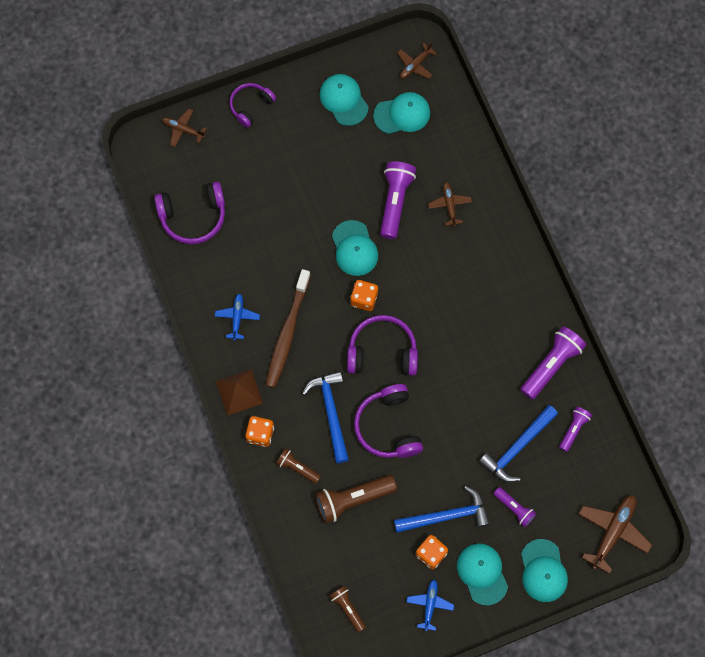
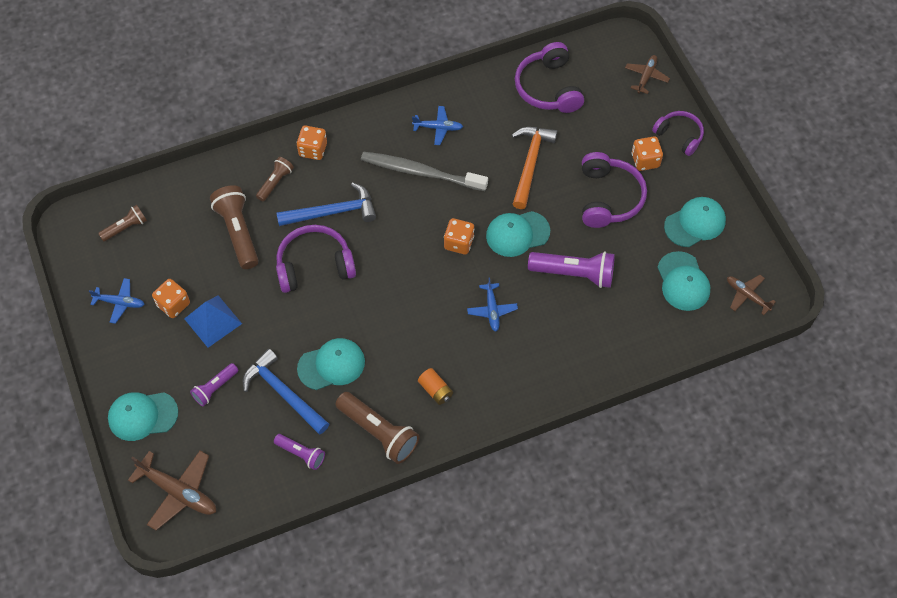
camera: 90 degrees right, 10 degrees down
(239, 392) = (358, 131): brown pyramid -> none
(277, 136) = (645, 160): none -> orange dice
(278, 235) = (530, 163): none -> orange hammer
(287, 333) = (421, 172): brown toothbrush -> grey toothbrush
(382, 352) = (398, 260): purple headphones -> purple headphones (608, 197)
(432, 271) = (492, 310): none -> blue plane
(447, 515) = (213, 321): blue hammer -> blue pyramid
(449, 205) = (573, 329): brown plane -> none
(482, 573) = (147, 354): turquoise cap -> turquoise cap (331, 365)
(510, 319) = (435, 390): none -> orange battery
(551, 365) = (379, 432): purple flashlight -> brown flashlight

